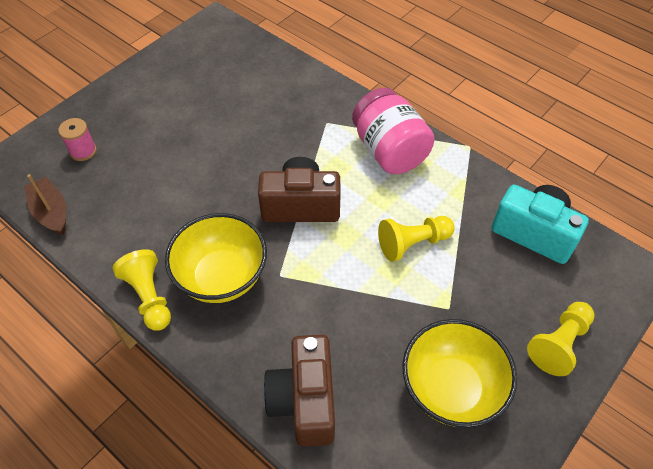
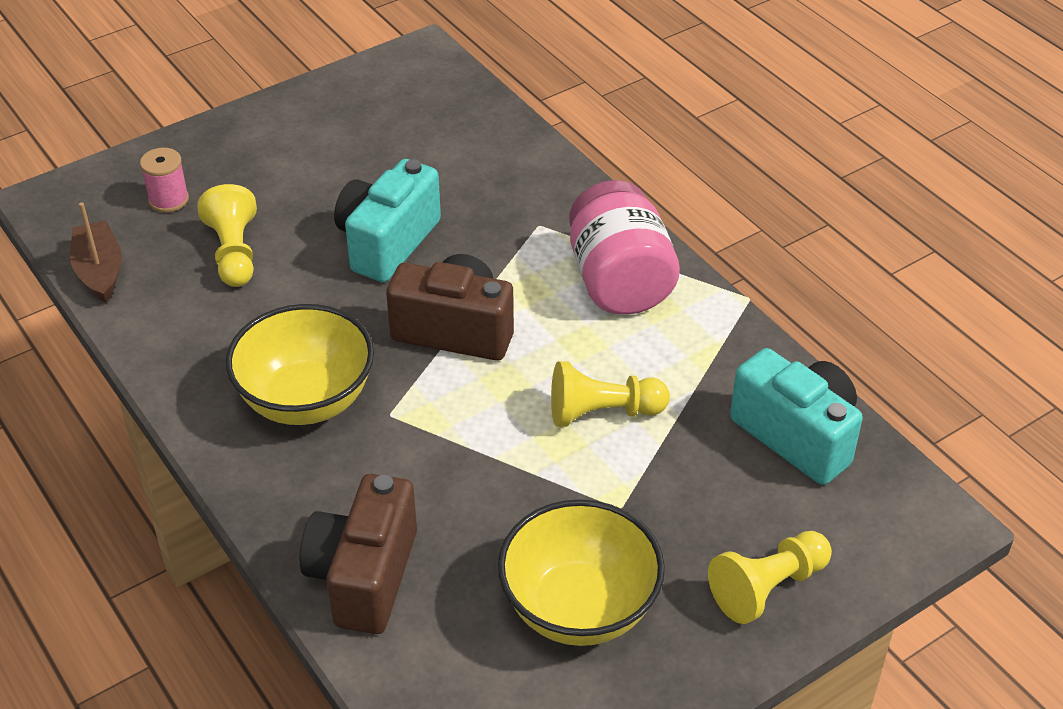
camera: 15 degrees right, 10 degrees down
(149, 297) = (197, 404): yellow pawn -> yellow pawn (234, 253)
(236, 153) = (387, 242): none -> turquoise camera

